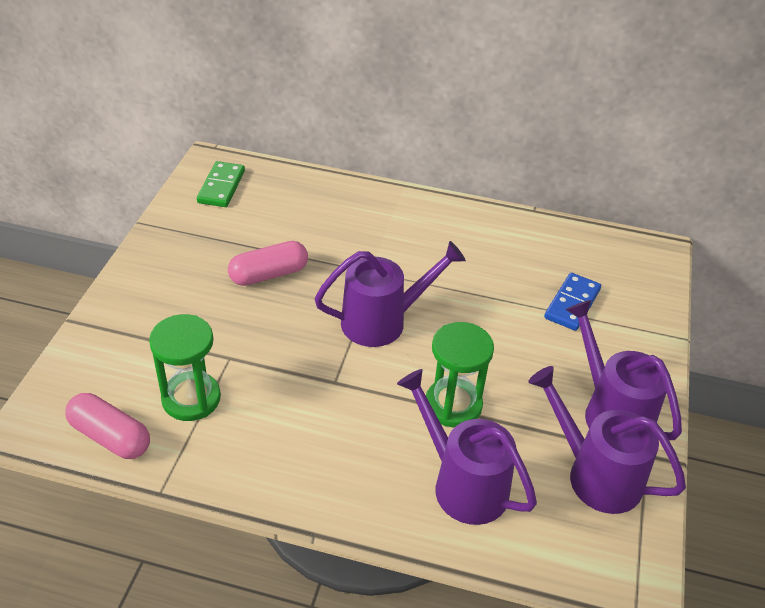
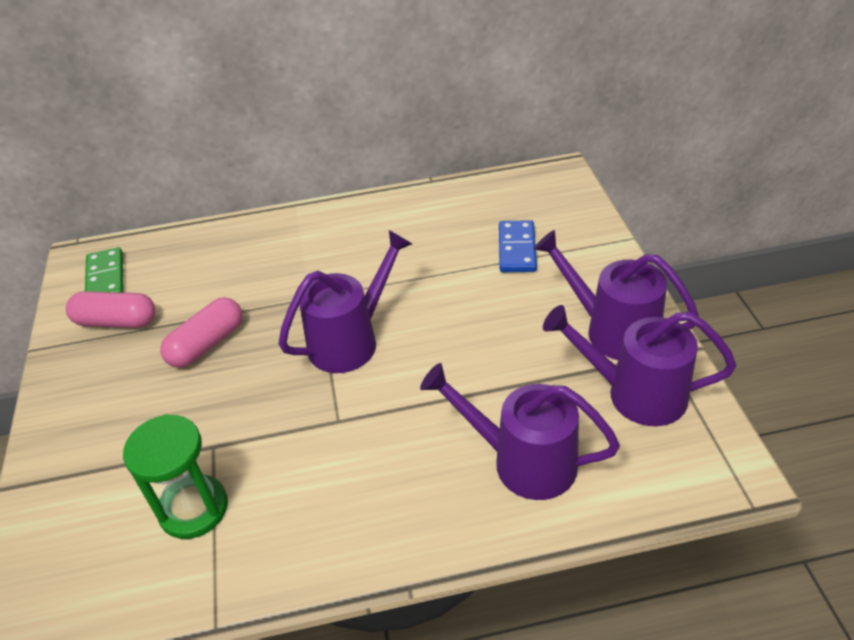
camera: 20 degrees left, 0 degrees up
(110, 437) = (122, 595): pink capsule -> pink capsule (116, 321)
(453, 405) = (467, 390): green hourglass -> none

